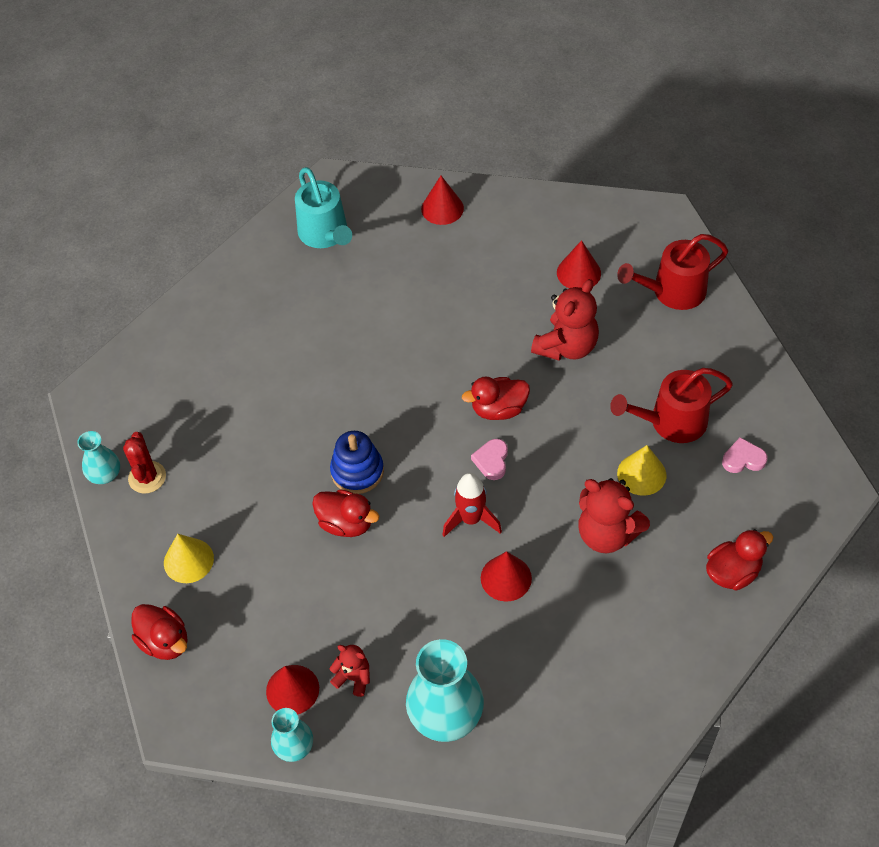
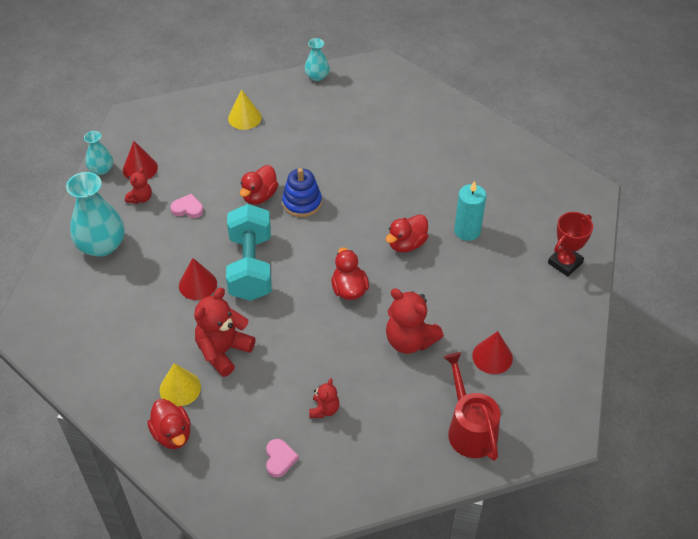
camera: 90 degrees right, 5 degrees down
(147, 477) = (312, 96): red cactus -> none
(165, 641) = (188, 109): red duck -> red duck (406, 244)
(325, 234) = (532, 186): turquoise watering can -> none
(399, 296) = (467, 231): none -> turquoise candle
(442, 208) = (565, 263): red cone -> red trophy
(471, 519) = (250, 266): red rocket -> turquoise dumbbell
(491, 461) = (301, 282): pink heart -> pink heart (188, 209)
(641, 474) = (275, 381): yellow cone -> yellow cone (180, 388)
(672, 422) = (324, 409): red watering can -> red teddy bear

